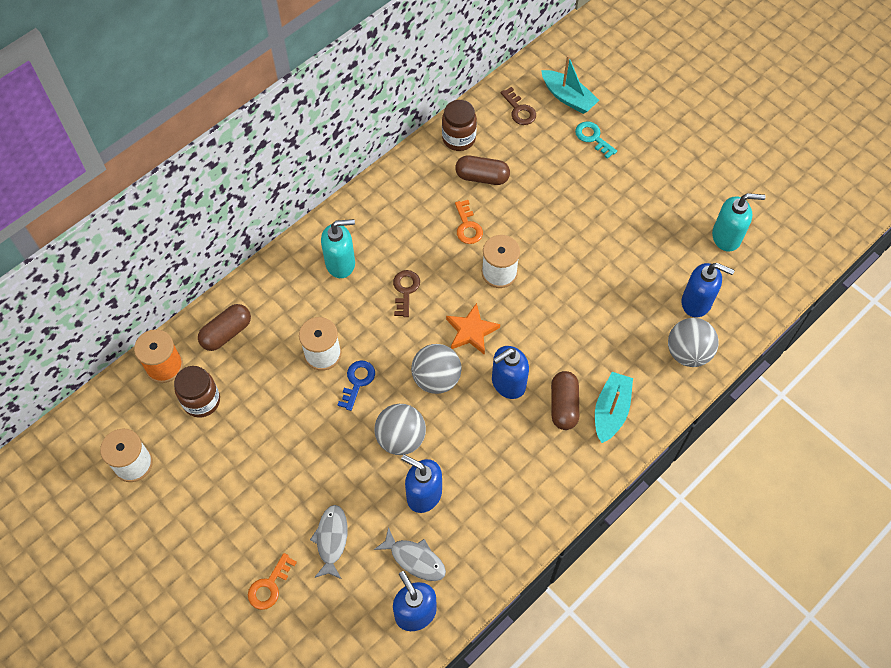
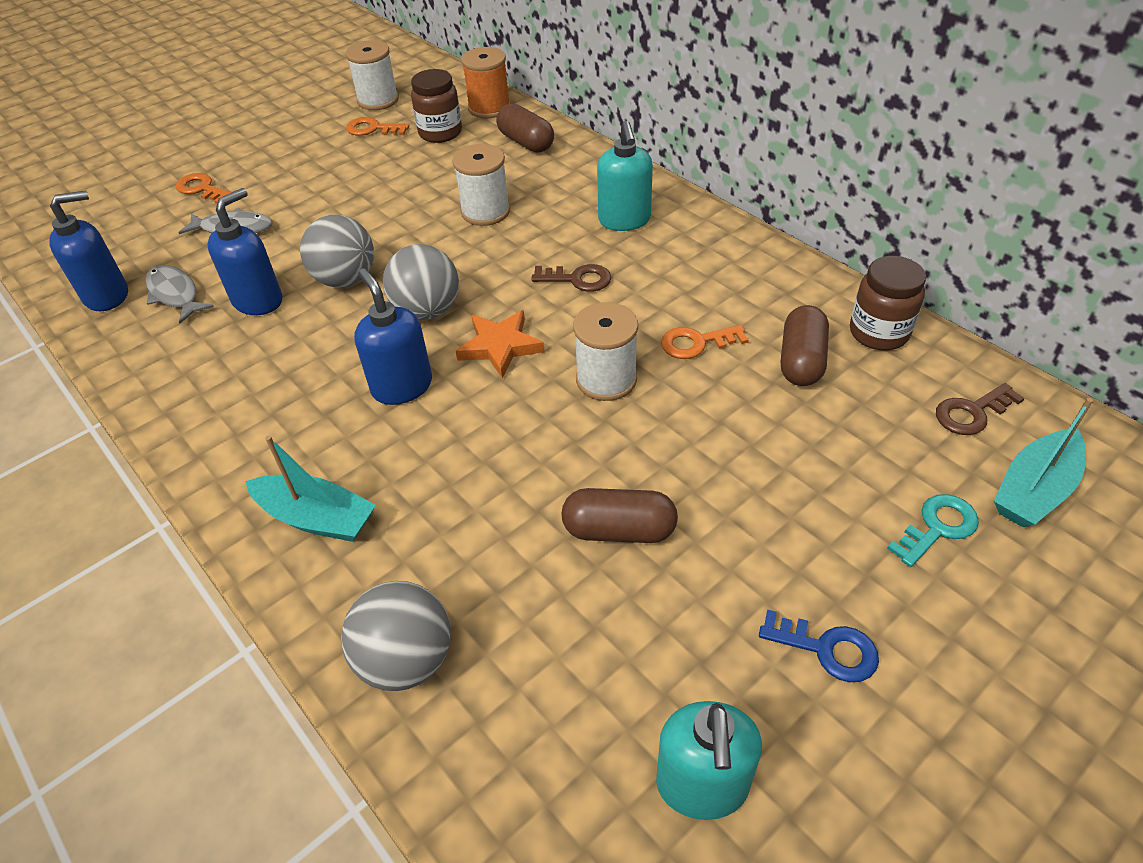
camera: 95 degrees right, 15 degrees down
(186, 459) = (372, 129): none -> orange key
(357, 381) = (439, 240): blue key -> blue key (827, 649)
(415, 559) = (175, 294): grey fish -> grey fish turned 105 degrees clockwise
(564, 405) = (345, 453): brown capsule -> brown capsule (619, 530)
(696, 302) = (524, 691): blue soap dispenser -> none

